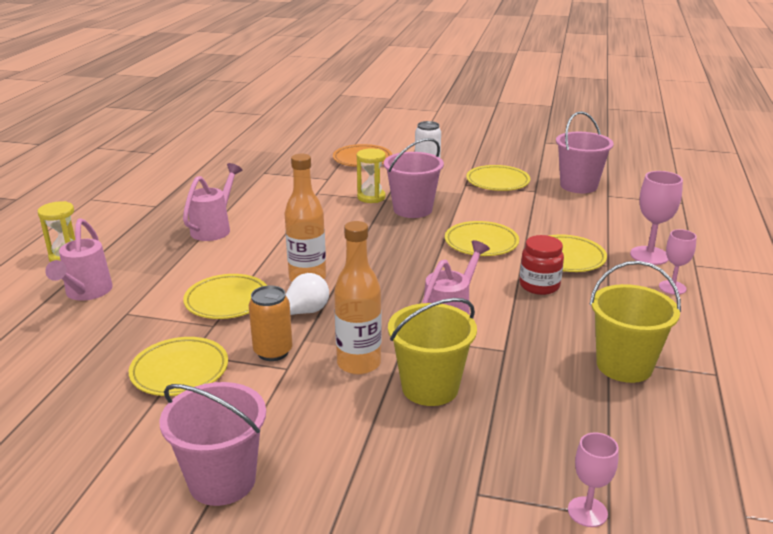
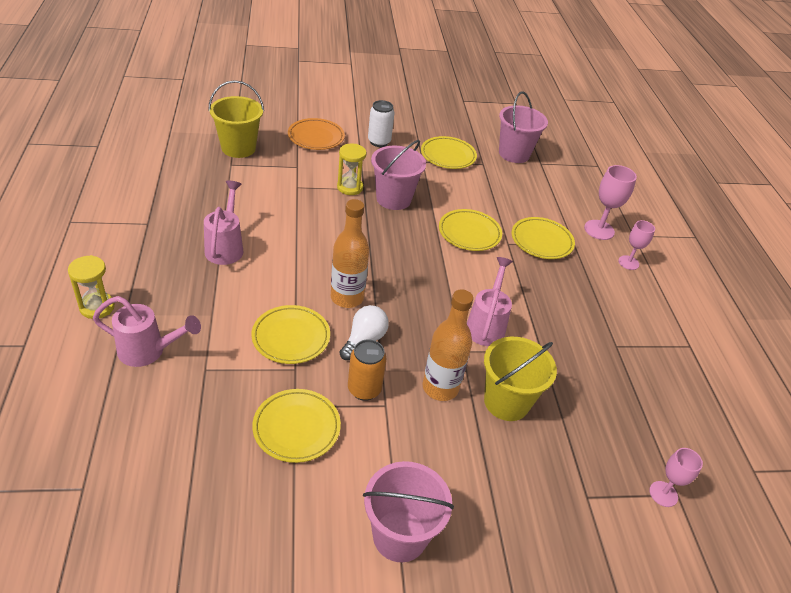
camera: 25 degrees left, 15 degrees up
(86, 293) = (149, 351): pink watering can -> pink watering can turned 60 degrees counterclockwise
(539, 286) = (535, 276): red jar -> none
(624, 366) = (629, 350): yellow bucket -> yellow bucket (238, 148)

